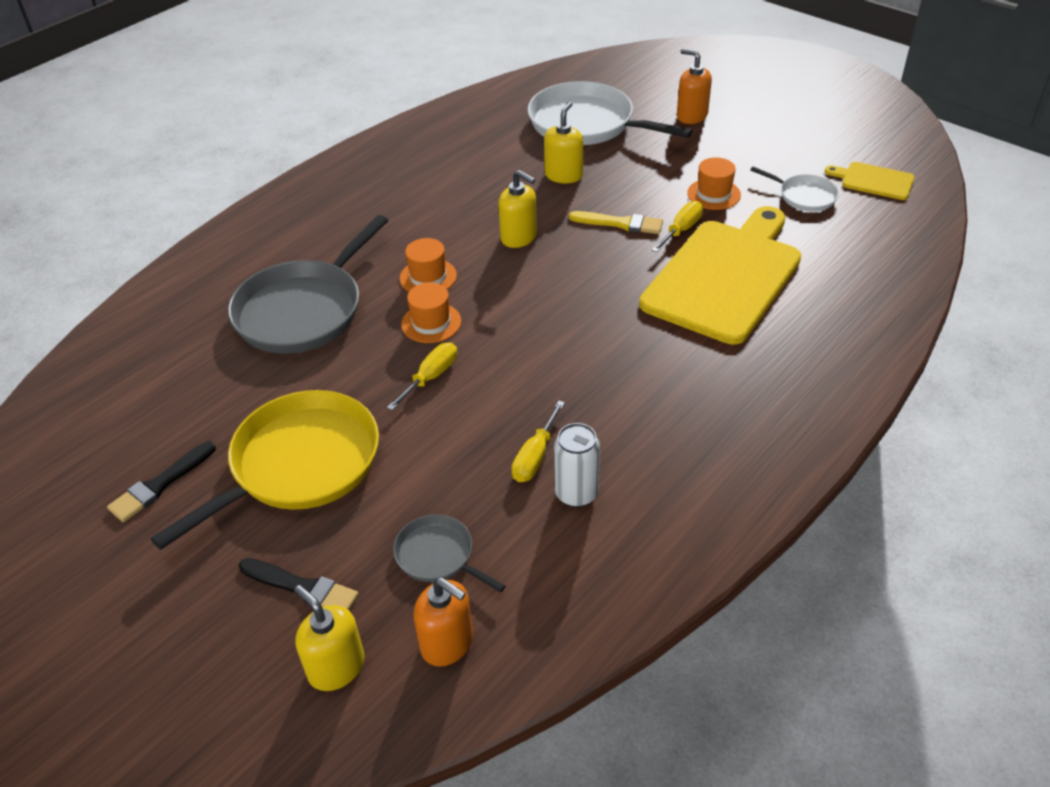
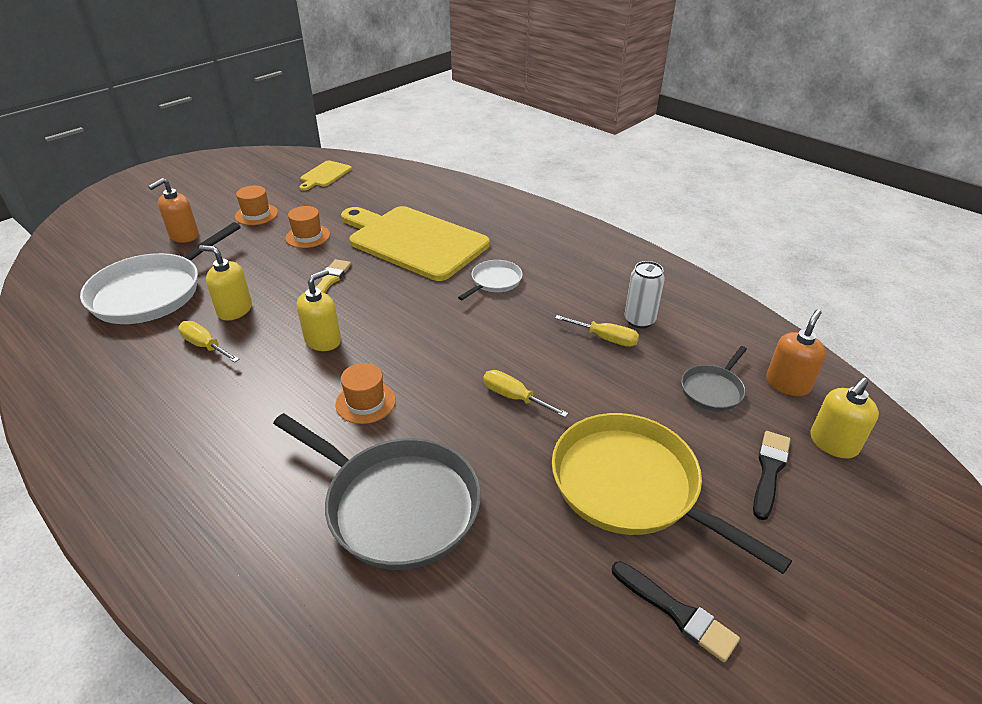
camera: 90 degrees left, 5 degrees down
(431, 323) = (438, 398): orange hat -> orange hat (256, 214)
(681, 230) = (349, 254): yellow screwdriver -> yellow screwdriver (205, 346)
(804, 196) = (330, 201): white pan -> white pan (494, 281)

